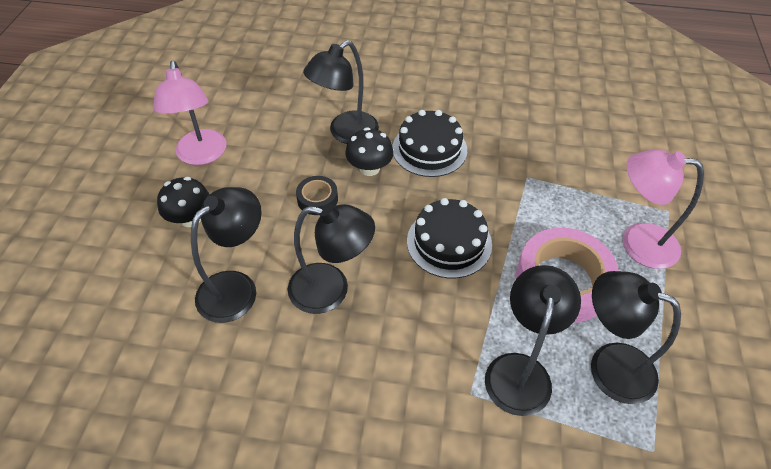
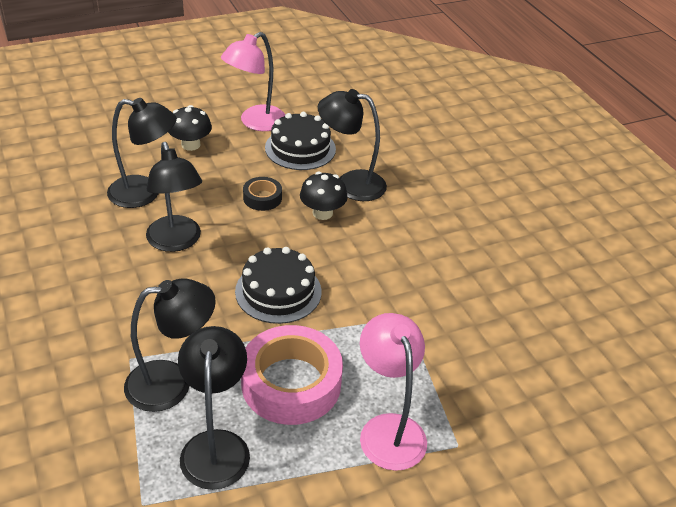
camera: 55 degrees right, 10 degrees down
(429, 149) = (380, 240): black cake -> black cake (300, 148)

